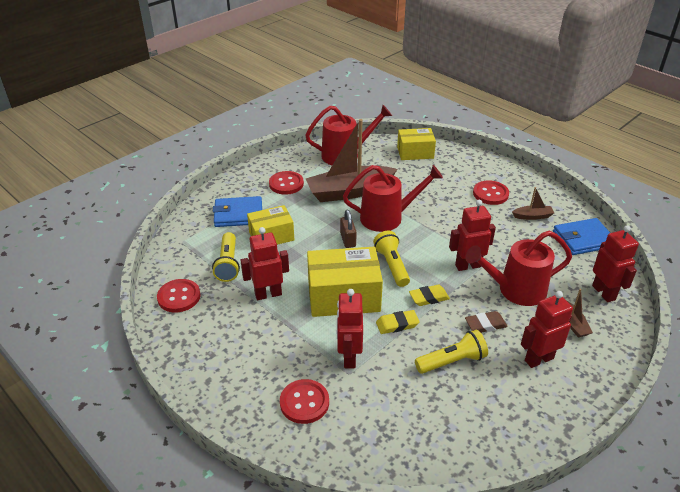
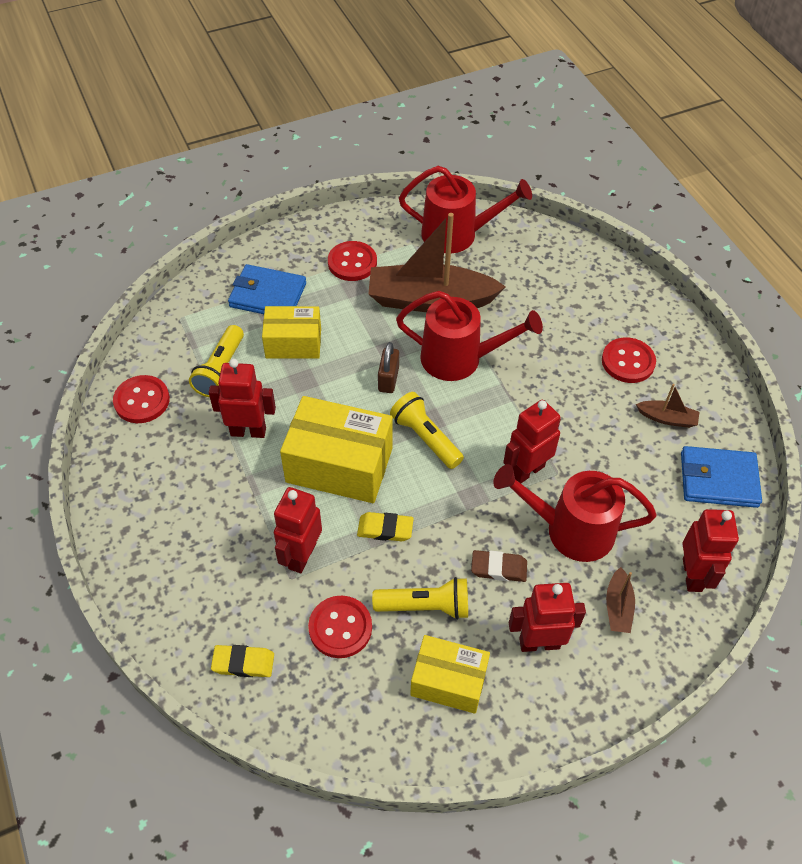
camera: 20 degrees right, 15 degrees up
(304, 402) = (219, 598): red button -> red button (340, 628)
(392, 265) = (425, 437): yellow flashlight -> yellow flashlight turned 45 degrees counterclockwise
(415, 152) = (558, 257): yellow box -> yellow box (448, 681)
(429, 297) = (447, 503): yellow eraser -> yellow eraser (243, 663)
(468, 266) = (527, 470): red robot -> red robot turned 45 degrees counterclockwise

